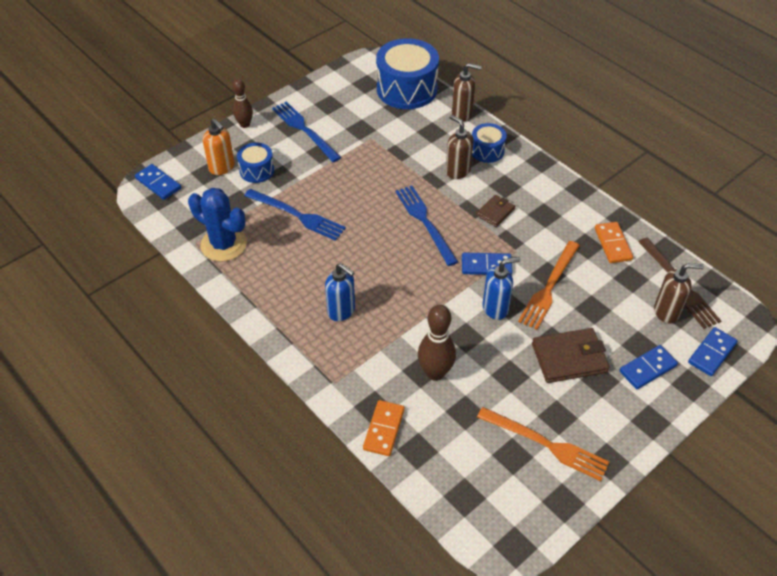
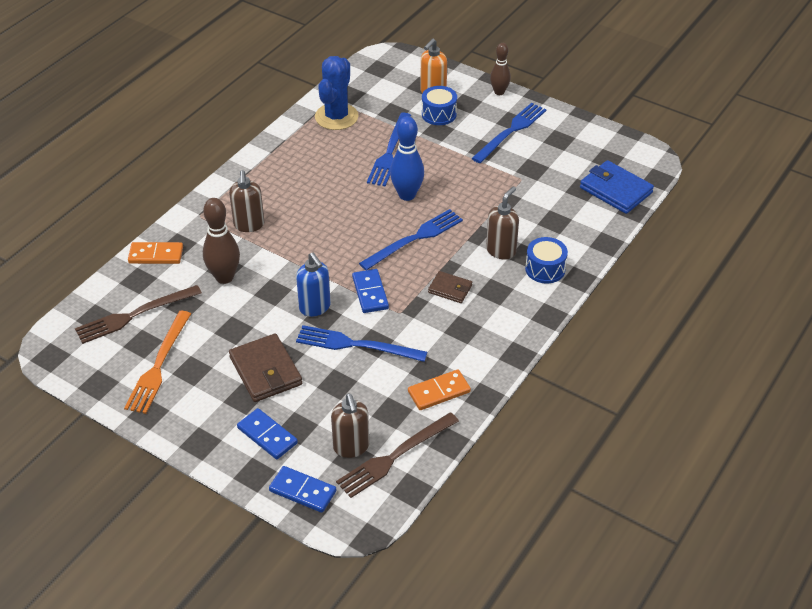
camera: 75 degrees right, 5 degrees down
(158, 183) = (396, 62): blue domino -> none
(341, 311) = (281, 204): blue soap dispenser -> none
(364, 215) = (407, 195): none -> blue bowling pin
(406, 89) = (616, 190): blue drum -> blue wallet
(462, 114) = (597, 240): brown soap dispenser -> brown soap dispenser (249, 225)
(470, 459) = (134, 315): none -> brown fork
(549, 287) = (356, 345): orange fork -> blue fork

